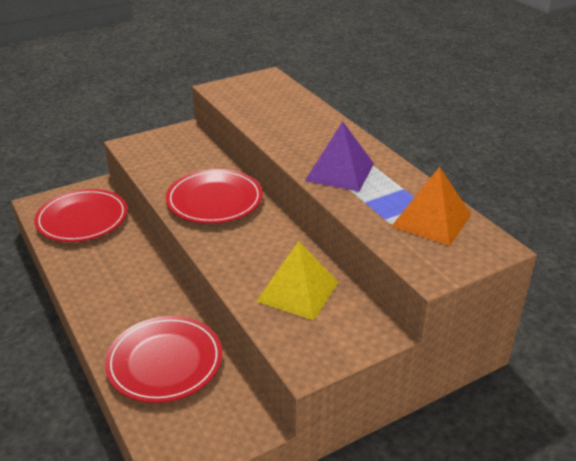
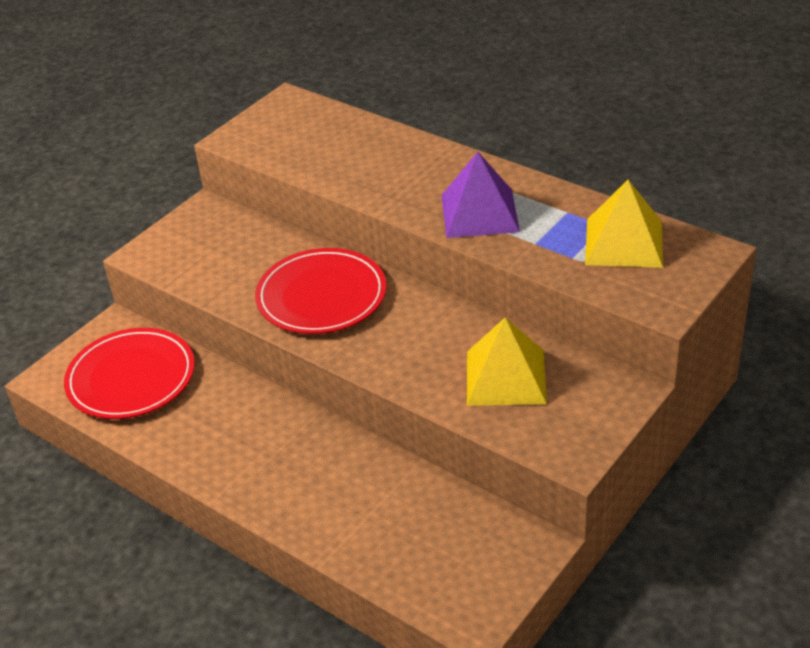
camera: 20 degrees left, 5 degrees up
(165, 362) = (381, 516): red plate -> none
(431, 220) = (623, 242): orange pyramid -> yellow pyramid

